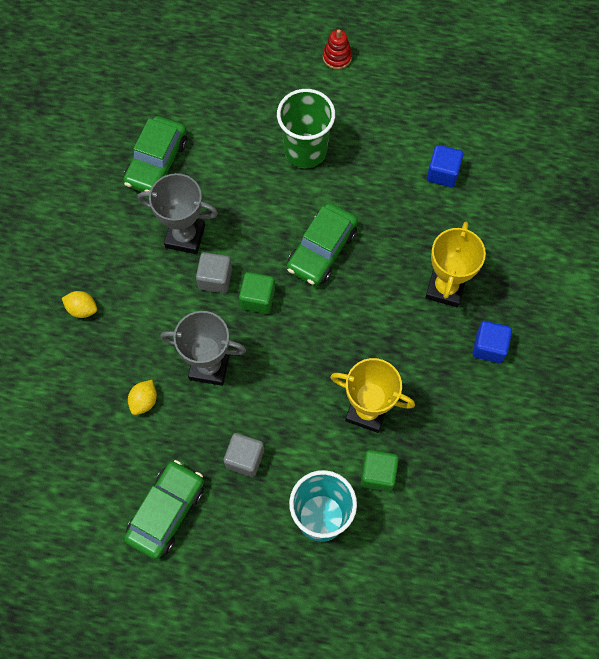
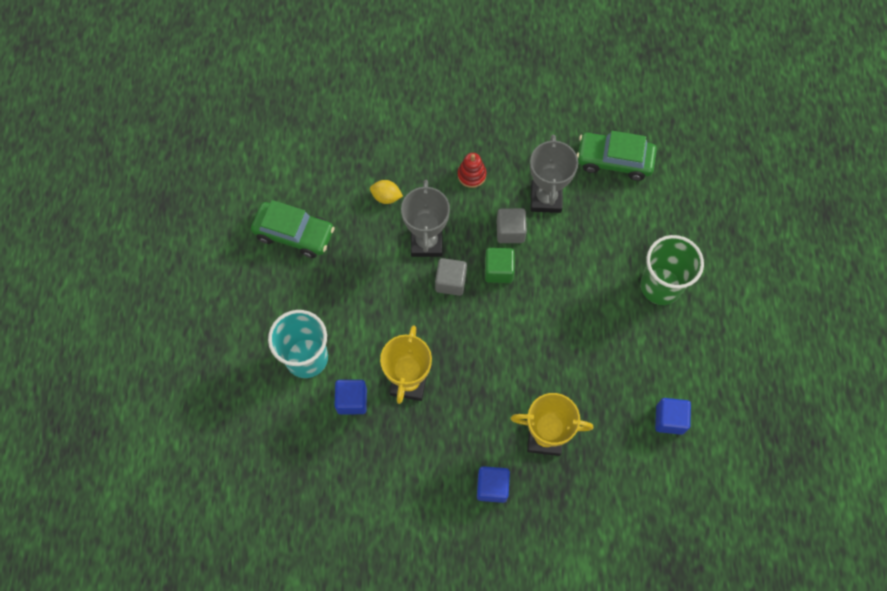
camera: 80 degrees right, 0 degrees up
(82, 309) = (459, 131): yellow lemon -> none
(245, 458) = (349, 286): grey cube -> grey cube (450, 282)
(322, 250) = (559, 318): green car -> none
(337, 57) = (774, 298): red stacking toy -> red stacking toy (471, 175)
(378, 474) = (352, 400): green cube -> blue cube

